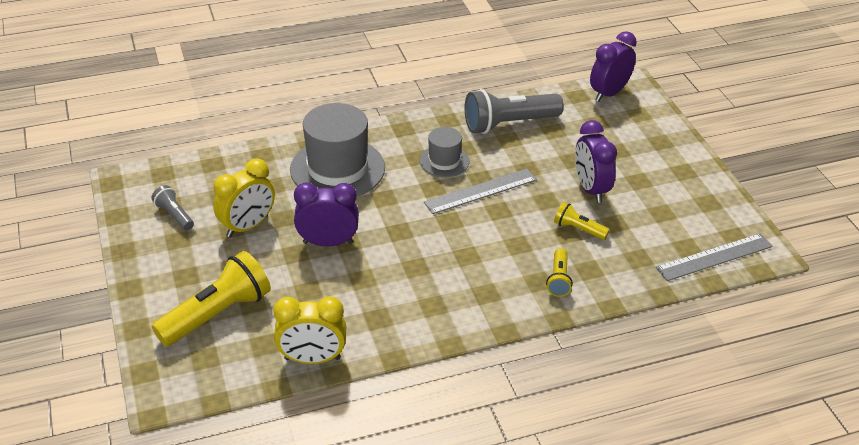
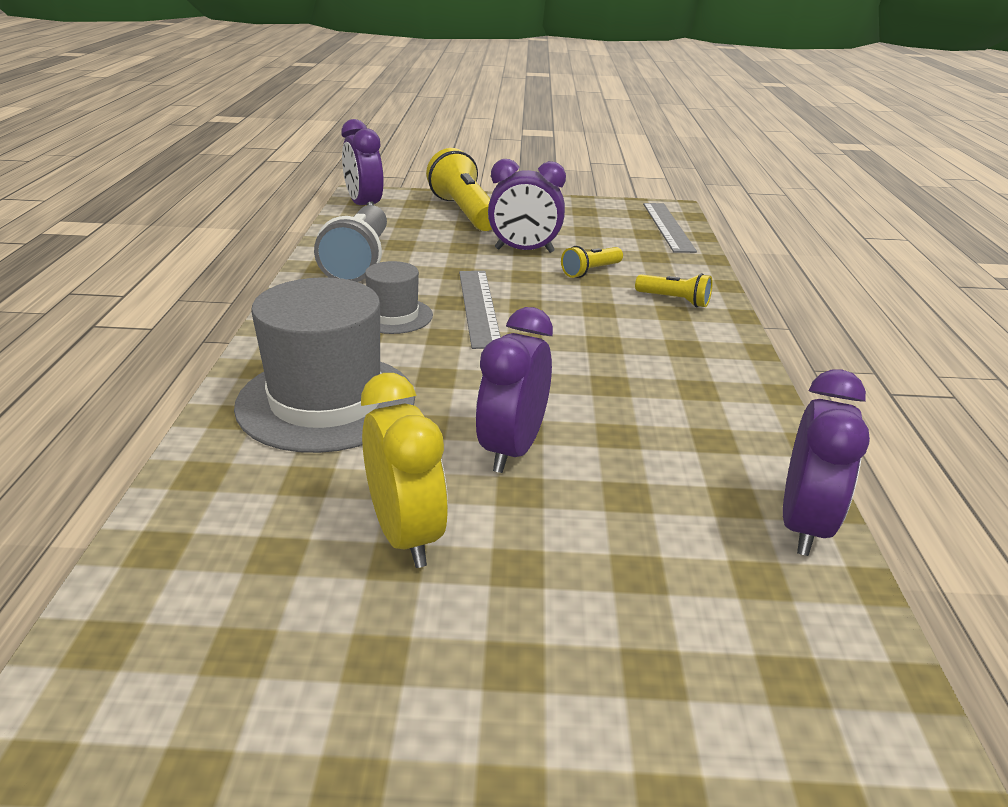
camera: 70 degrees left, 10 degrees down
(174, 215) = (284, 647): grey flashlight -> none
(217, 314) = (658, 632): yellow flashlight -> yellow flashlight (464, 212)
(312, 359) = (803, 525): yellow clock -> purple clock

